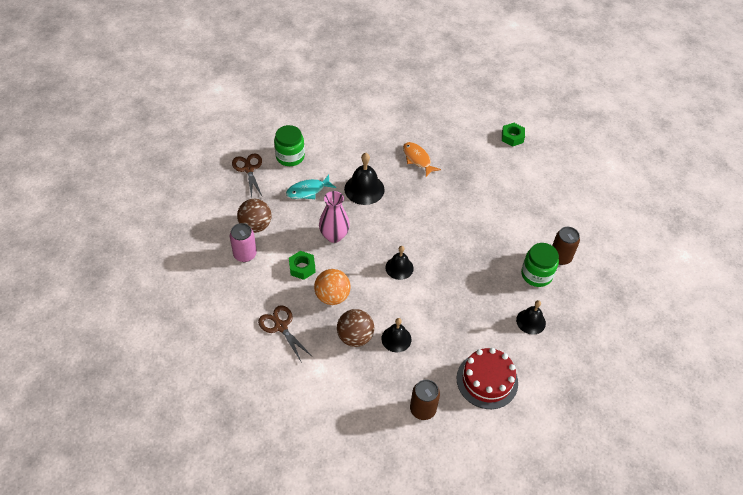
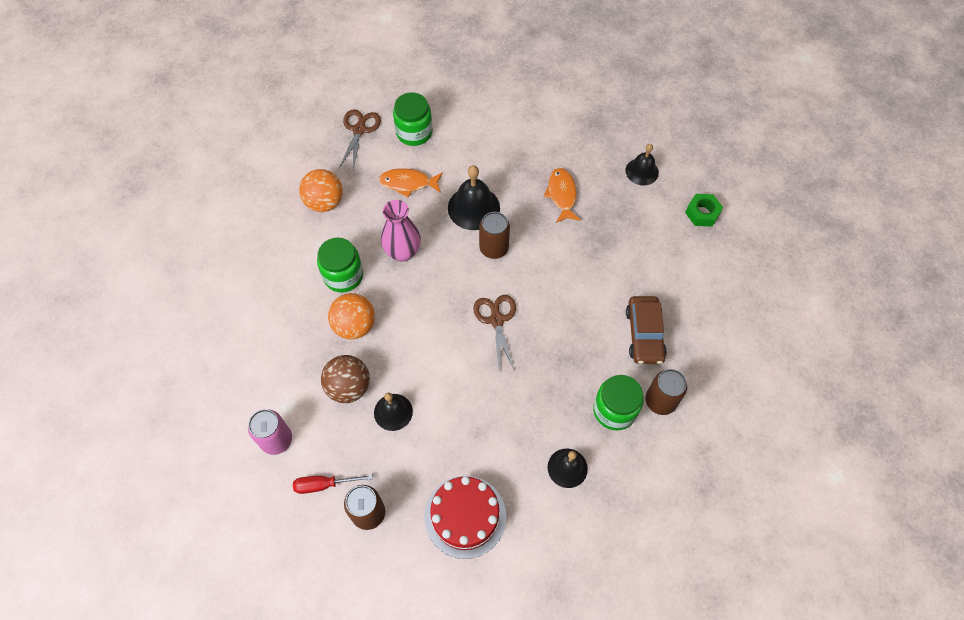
camera: 30 degrees right, 10 degrees up
(245, 254) = (292, 232): pink can -> pink can (276, 440)
(255, 226) = (325, 202): brown ball -> orange ball
(281, 326) = (277, 336): brown scissors -> brown scissors (496, 320)
(302, 268) = (343, 275): green nut -> green jar
(308, 191) = (408, 183): turquoise fish -> orange fish
(380, 406) = (324, 485): none -> red screwdriver
(395, 209) = (494, 248): none -> brown can
(399, 268) = (452, 325): black bell -> black bell (642, 171)
(524, 222) = (644, 334): none -> brown car

